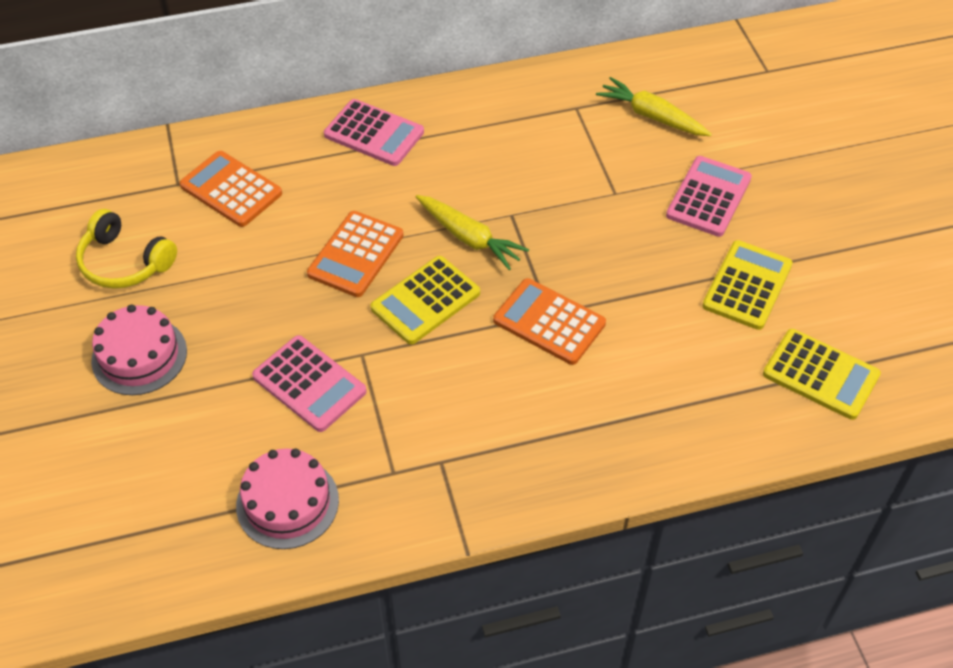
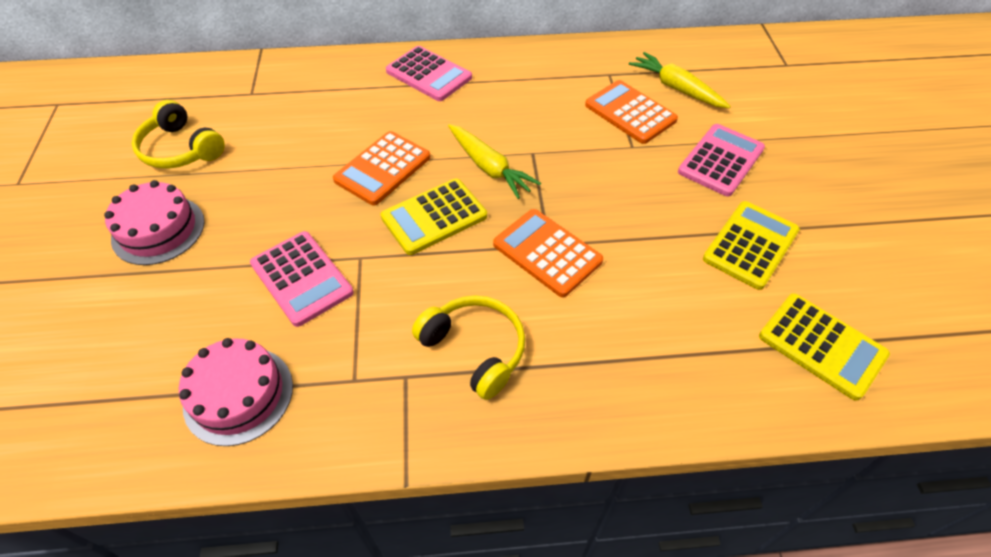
camera: 10 degrees right, 0 degrees up
(231, 190) = (293, 103): orange calculator -> orange calculator (630, 113)
(500, 426) = (475, 349): none -> yellow headphones

